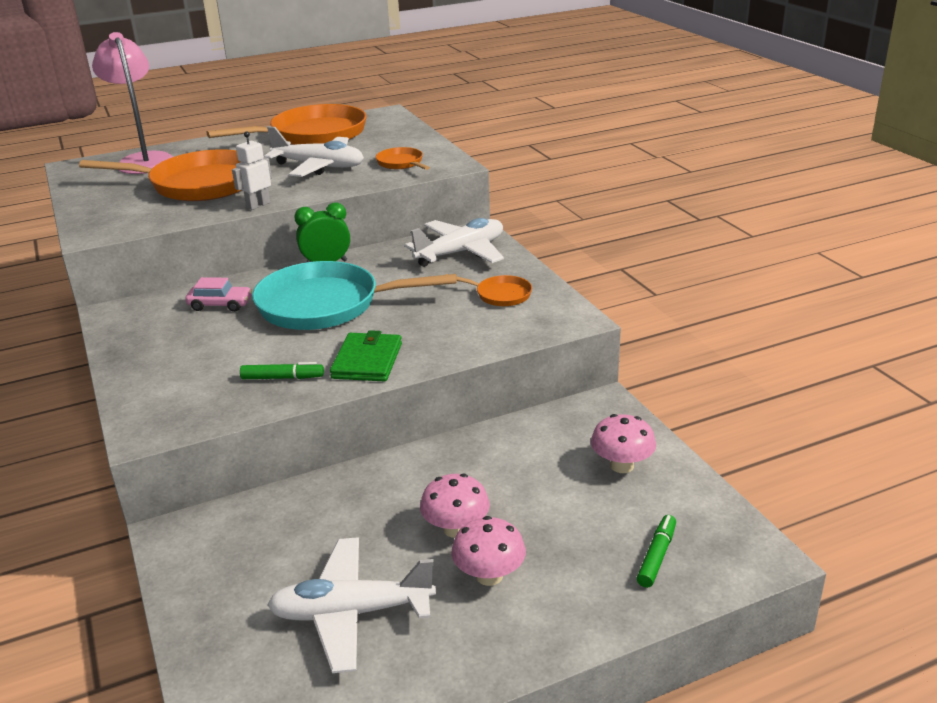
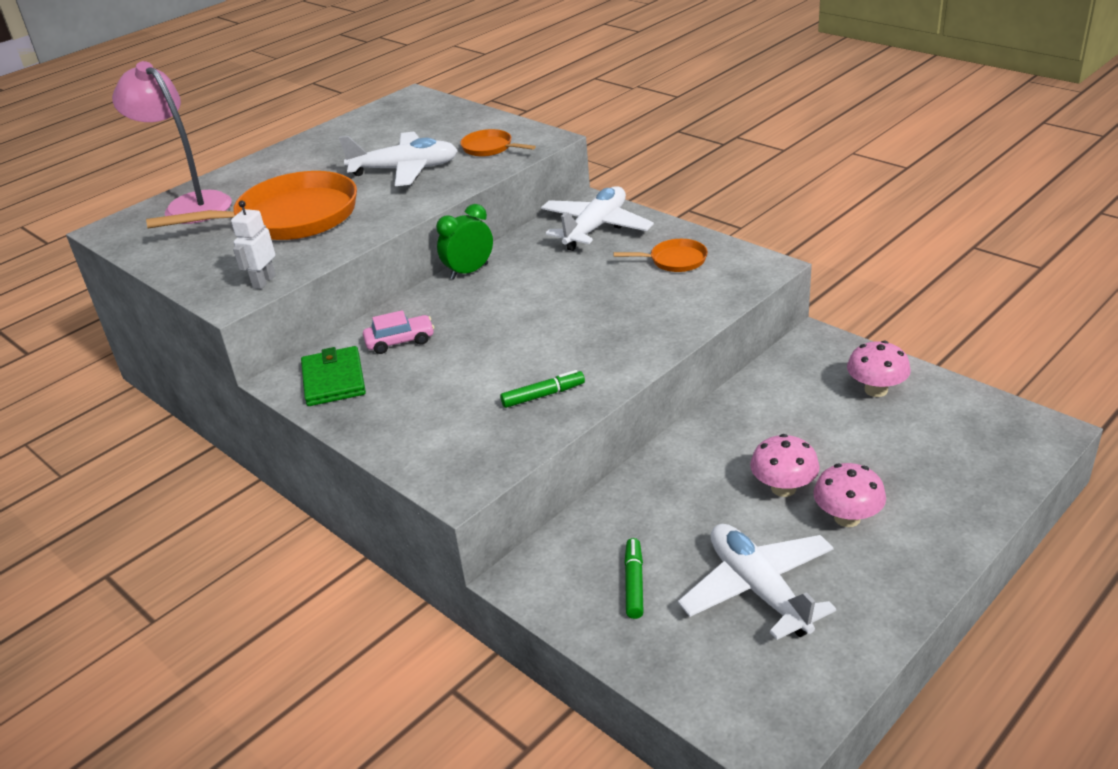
camera: 20 degrees left, 5 degrees up
(258, 205) = (385, 226): white robot -> white robot (263, 282)
(313, 135) = (357, 136): orange pan -> none
(326, 305) = (512, 313): turquoise pan -> none
(351, 613) = (758, 589): white plane -> white plane turned 90 degrees clockwise
(367, 361) = (610, 356): green wallet -> green wallet (334, 380)
(656, 556) = (967, 457): green marker -> green marker (634, 583)

